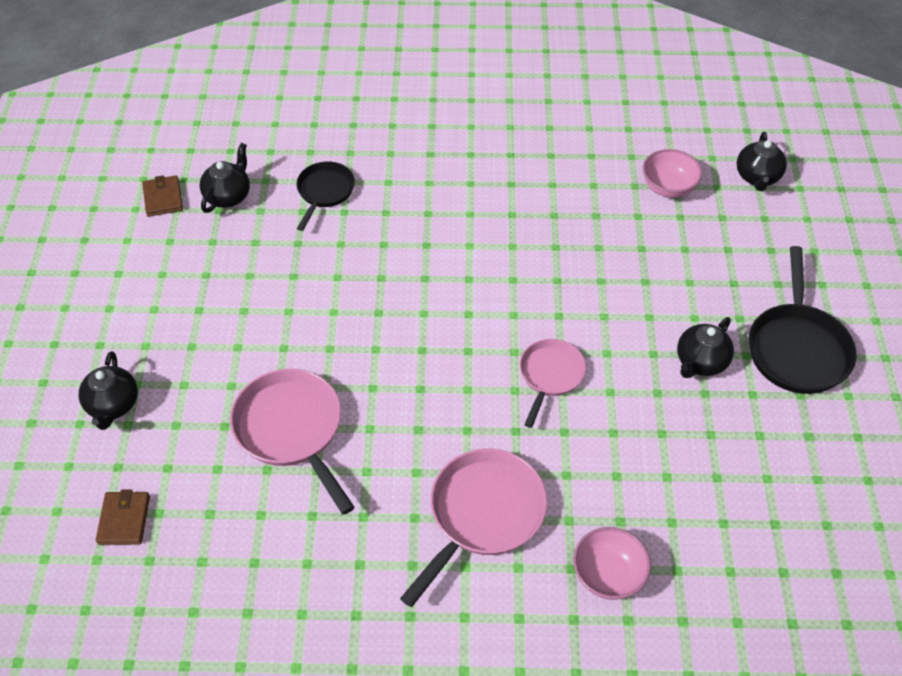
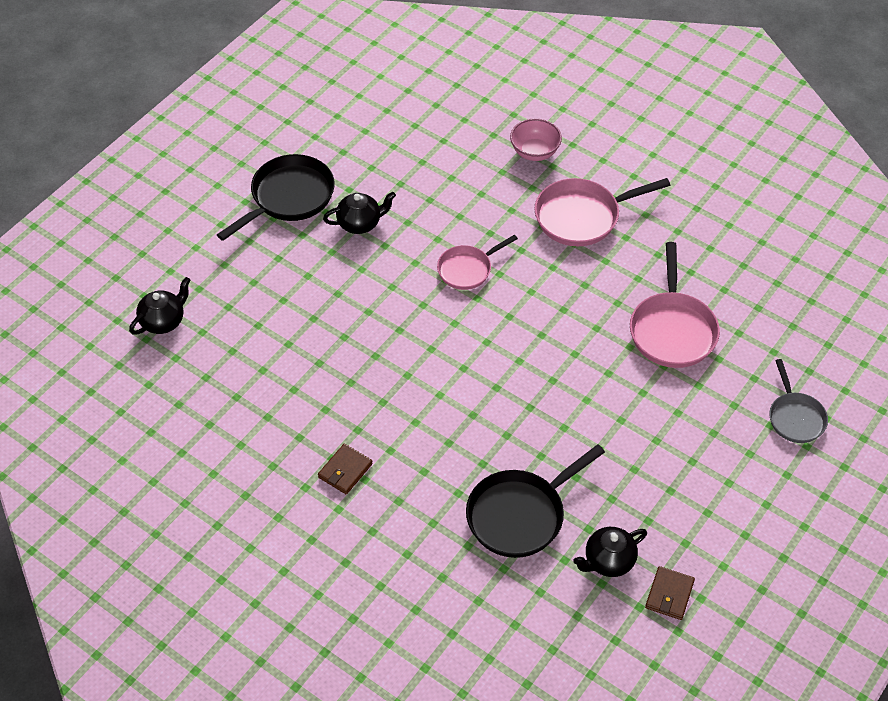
camera: 145 degrees left, 0 degrees up
(113, 405) = (795, 417): black teapot -> grey pan
(124, 520) = (818, 333): brown wallet -> brown wallet (345, 471)
(324, 192) = (520, 515): black pan -> black pan, size x1.60
(668, 188) = (239, 353): pink bowl -> none

